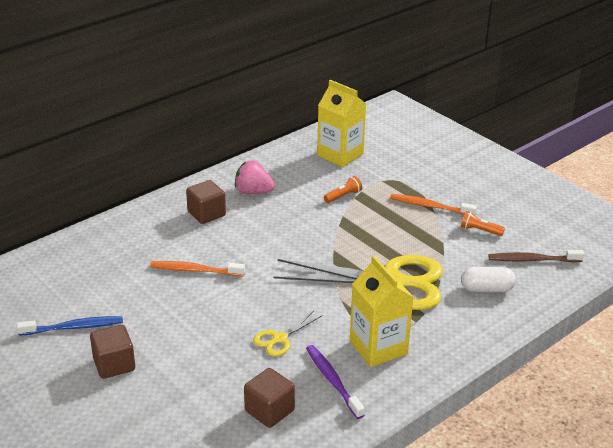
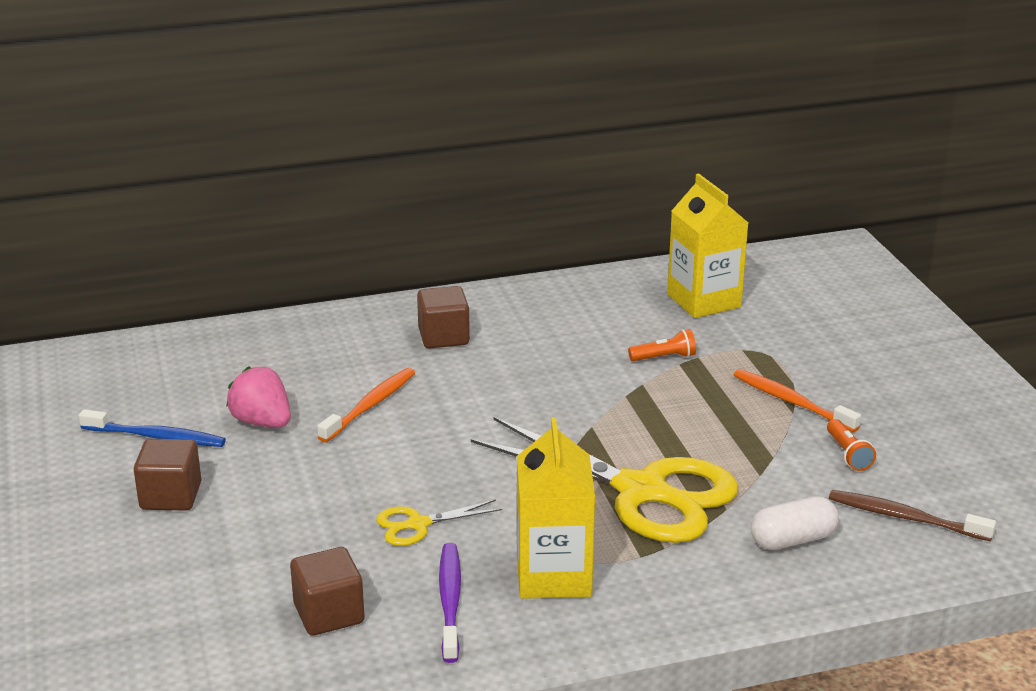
camera: 25 degrees right, 5 degrees down
(195, 270) = (370, 405): orange toothbrush -> orange toothbrush turned 90 degrees clockwise
(253, 192) = (533, 323): pink strawberry -> pink strawberry (262, 422)
(480, 230) = (848, 454): orange flashlight -> orange flashlight turned 150 degrees counterclockwise
(486, 289) = (792, 540): white capsule -> white capsule turned 45 degrees counterclockwise

